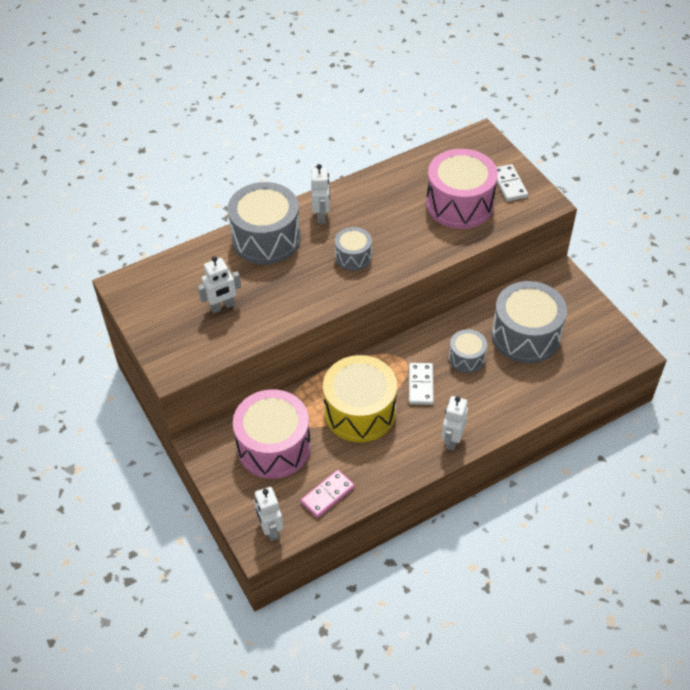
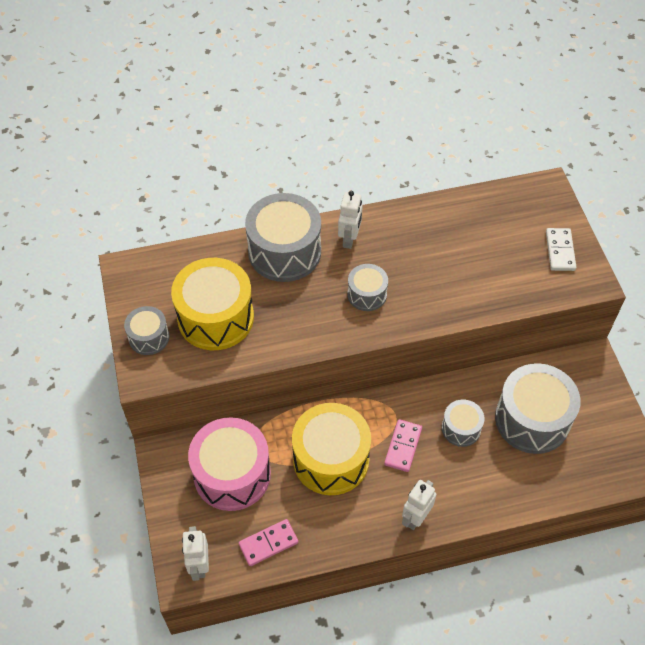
camera: 15 degrees right, 5 degrees up
(166, 337) = (149, 337): none -> grey drum
(222, 306) = (215, 317): white robot -> yellow drum
(420, 385) = (403, 446): white domino -> pink domino
(459, 204) = (498, 261): pink drum -> none

